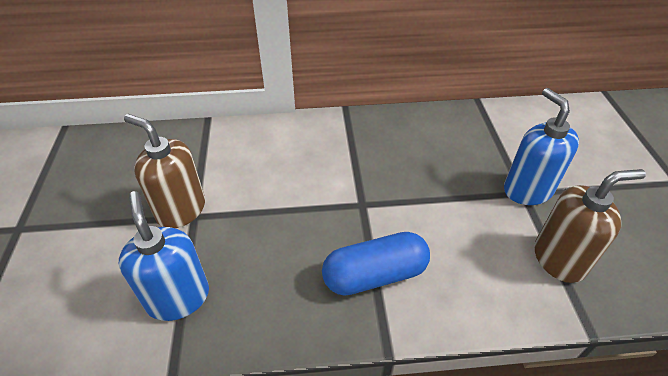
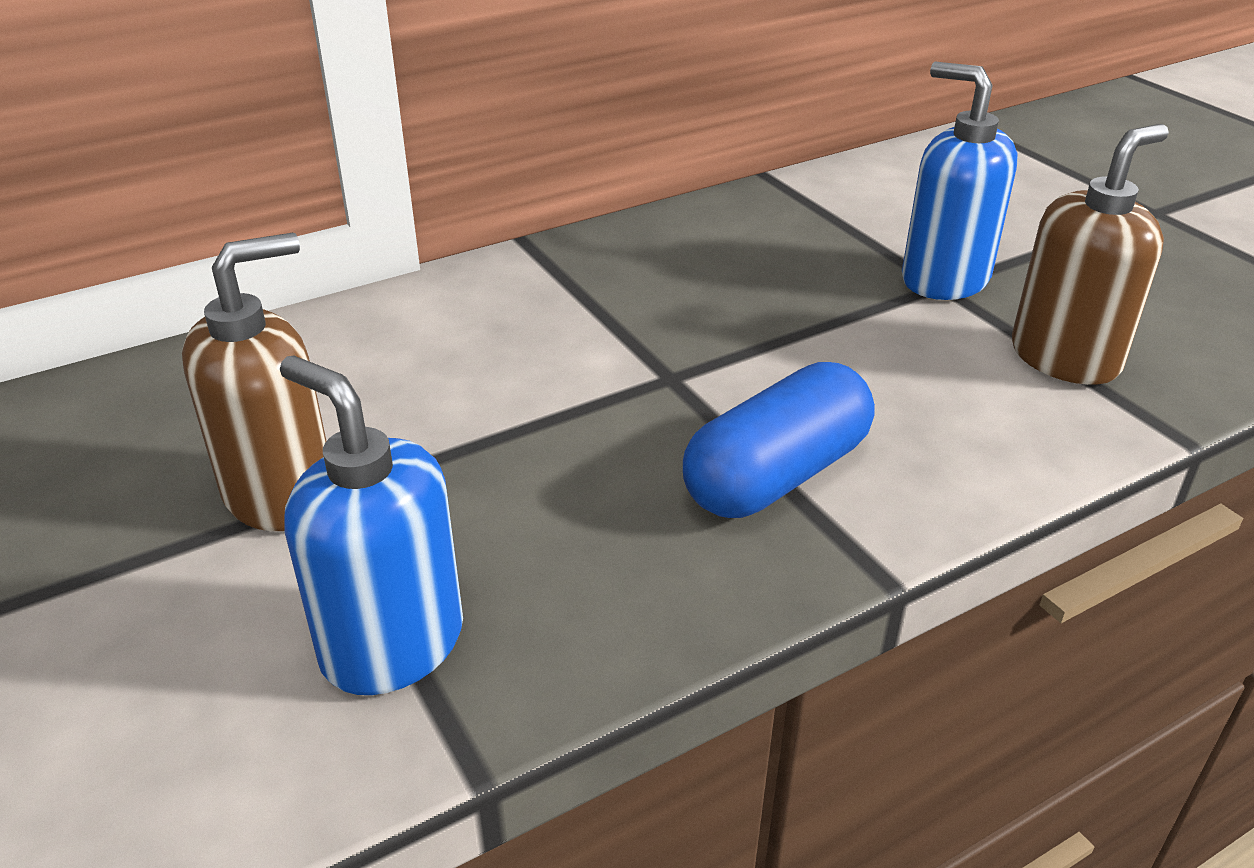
camera: 25 degrees left, 10 degrees down
(181, 210) = (281, 493): brown soap dispenser -> brown soap dispenser turned 135 degrees clockwise

